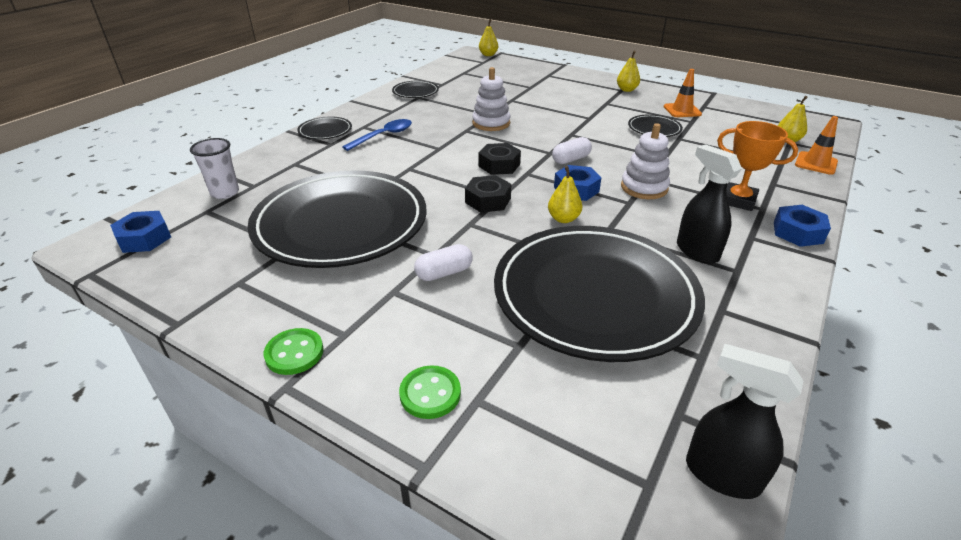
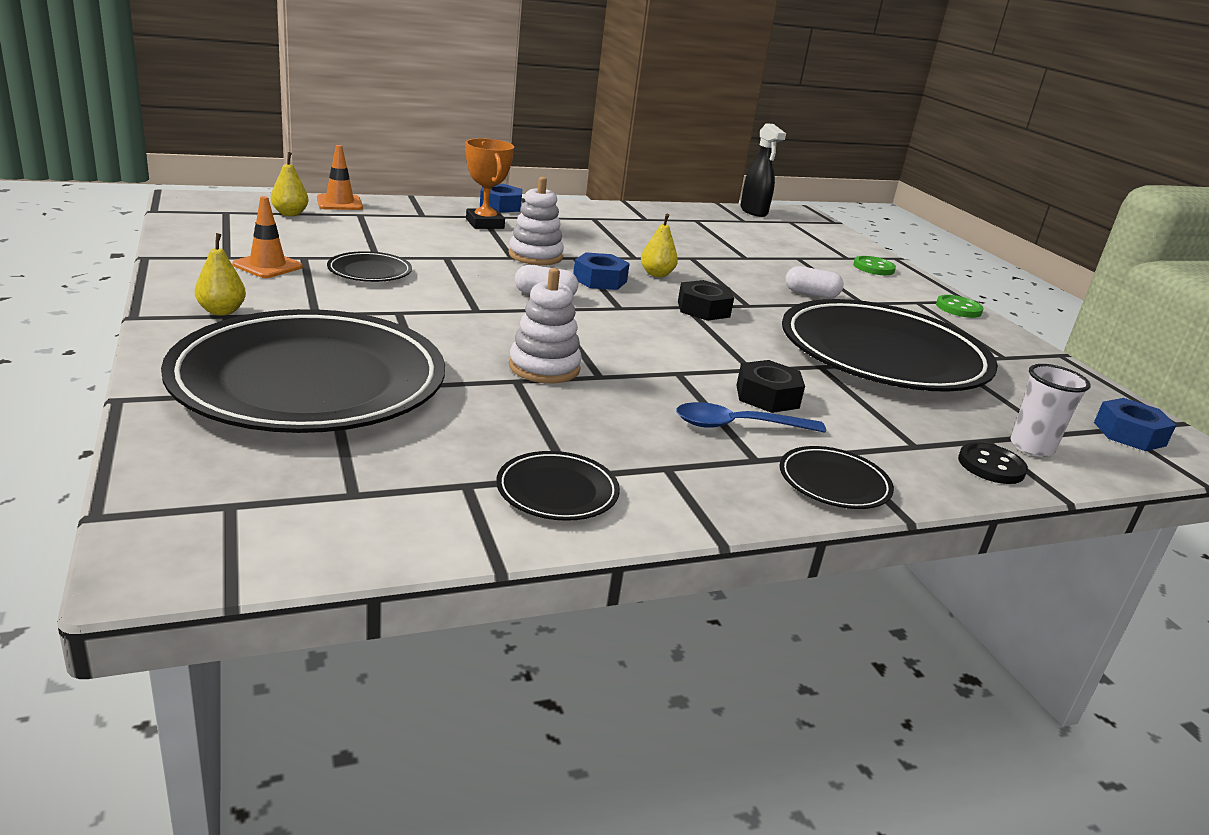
camera: 145 degrees left, 10 degrees down
(251, 170) = (991, 466): none -> black button
(488, 55) = (148, 526): yellow pear -> none
(499, 165) = (635, 325): black nut -> black nut (767, 396)
(595, 296) = (714, 248): black plate -> black plate (309, 381)
(696, 251) = (596, 229): black spray bottle -> none

